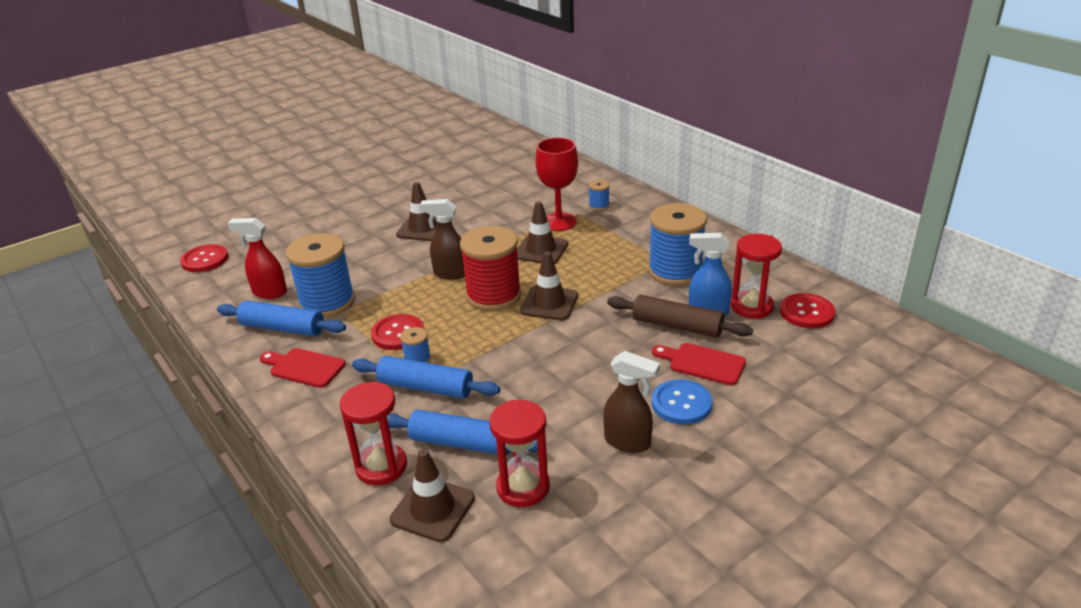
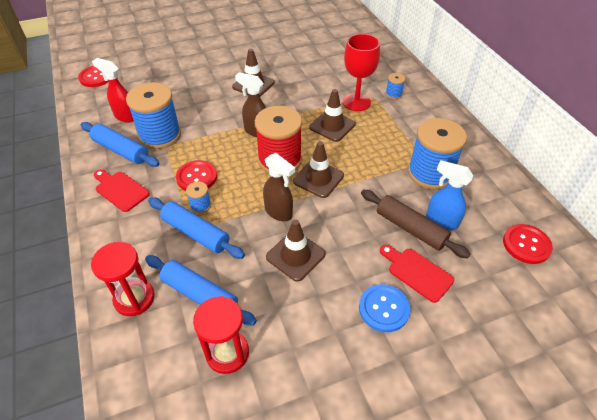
camera: 15 degrees right, 15 degrees up
(433, 509) = (153, 351): brown traffic cone -> brown traffic cone (295, 256)
(628, 442) = (325, 335): brown spray bottle -> brown spray bottle (279, 212)
(751, 307) = (480, 226): red hourglass -> none

